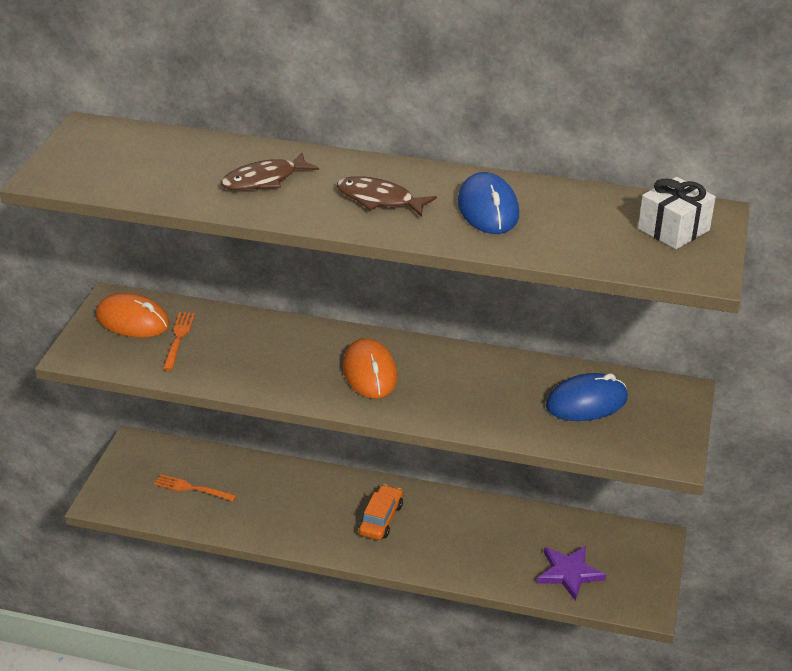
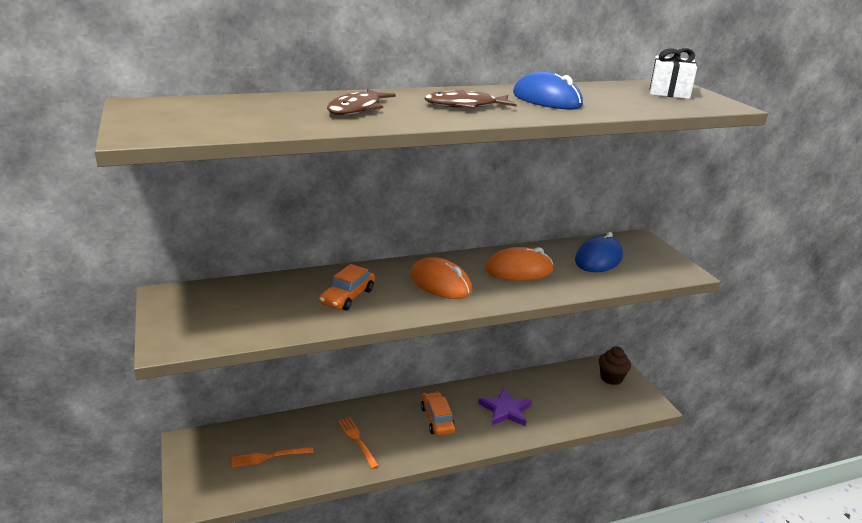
camera: 35 degrees left, 10 degrees down
(132, 321) = (201, 304): orange mouse -> orange mouse (518, 270)
(178, 338) = (258, 305): orange fork -> orange fork (357, 440)
(264, 357) = (348, 297): none -> orange car
(569, 573) = (588, 404): purple star -> purple star (505, 410)
(633, 555) = (611, 378): none -> brown cupcake

